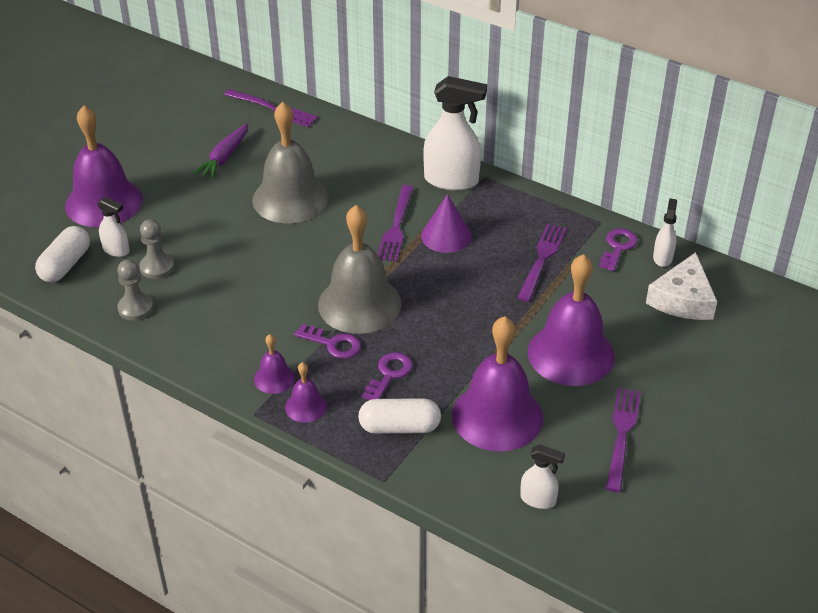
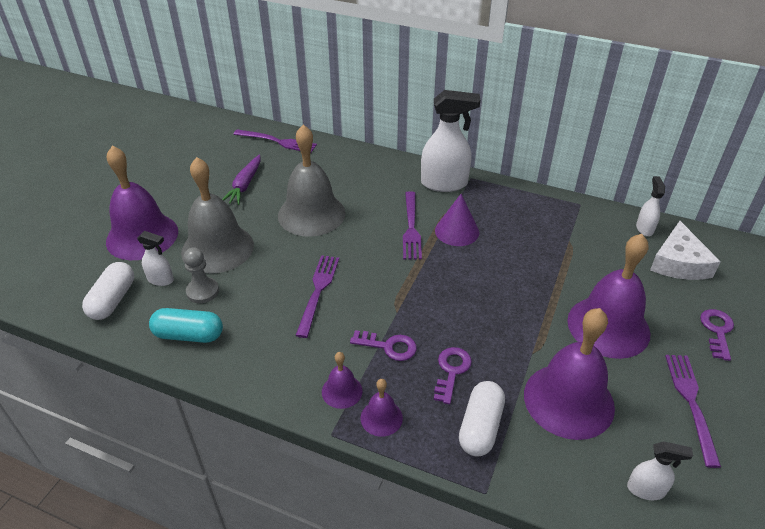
camera: 10 degrees left, 0 degrees up
(135, 308) = (189, 335): grey pawn -> turquoise capsule
(359, 304) = (401, 303): grey bell -> grey bell (217, 248)
(399, 427) = (480, 427): white capsule -> white capsule turned 60 degrees counterclockwise
(542, 259) = (546, 242): purple fork -> purple fork (318, 291)
(618, 247) = (604, 224): purple key -> purple key (717, 331)

